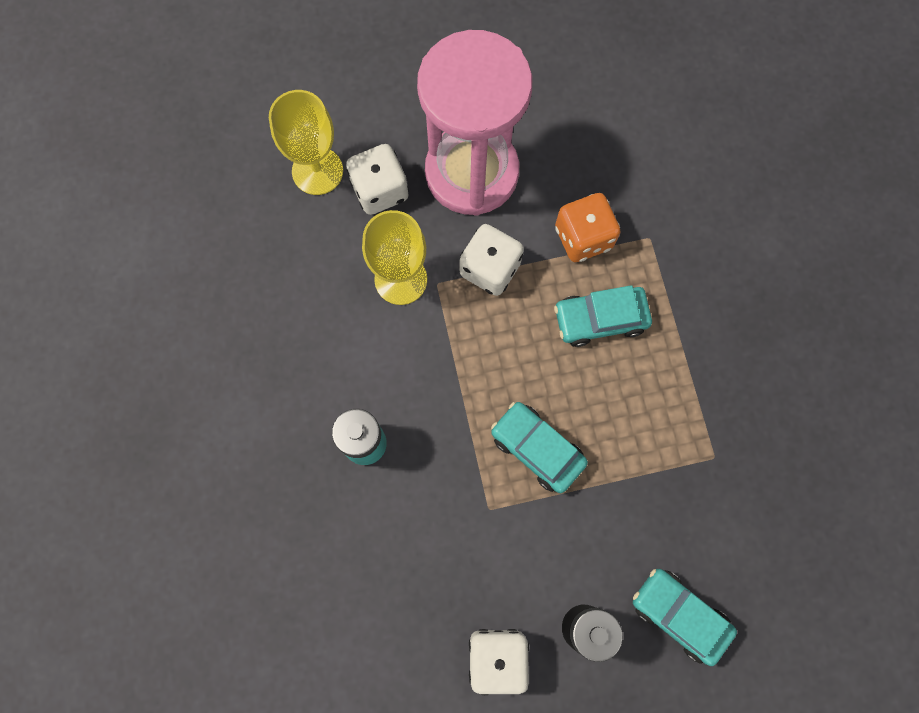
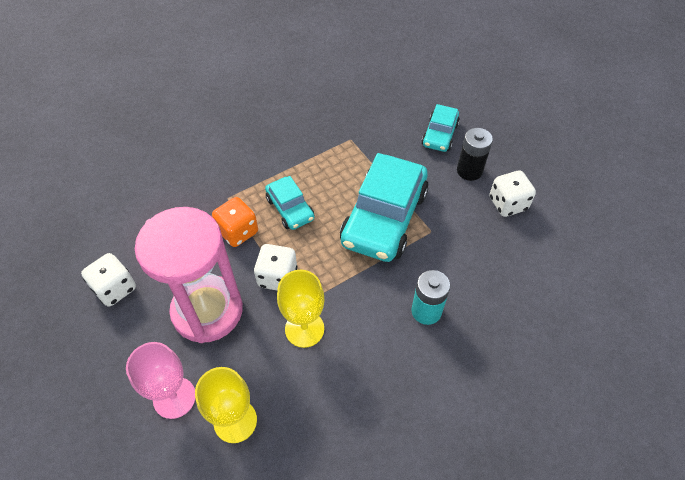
camera: 110 degrees left, 20 degrees down
(372, 114) = (174, 397): none -> pink goblet
(380, 190) = (239, 367): white dice -> white dice (115, 289)
(537, 449) = (384, 218): turquoise car -> turquoise car, size x1.94

